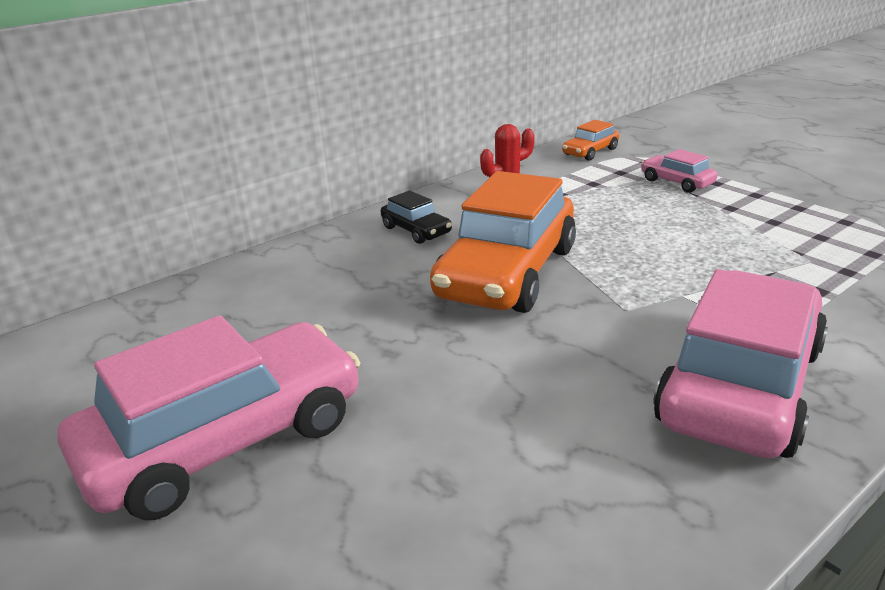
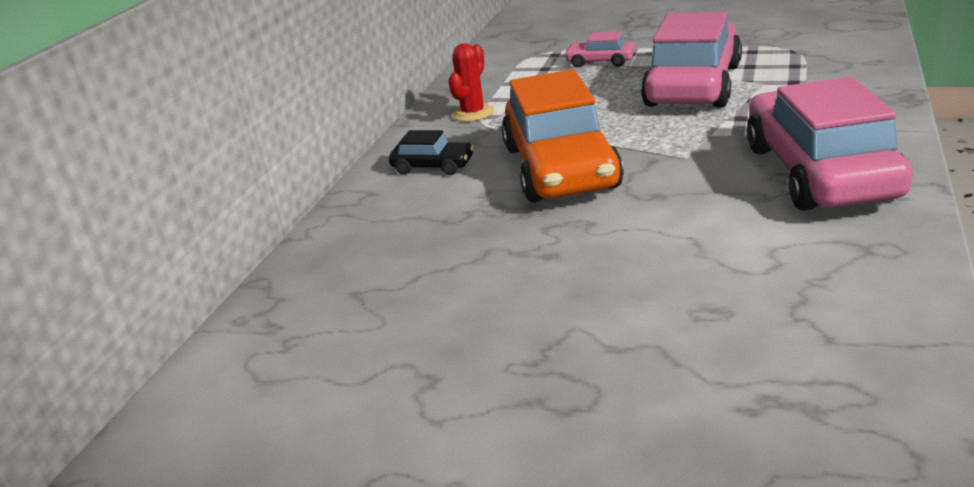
camera: 30 degrees left, 0 degrees up
(225, 440) = (508, 368): pink car -> pink car (693, 85)
(590, 152) = (497, 61): orange car -> none

